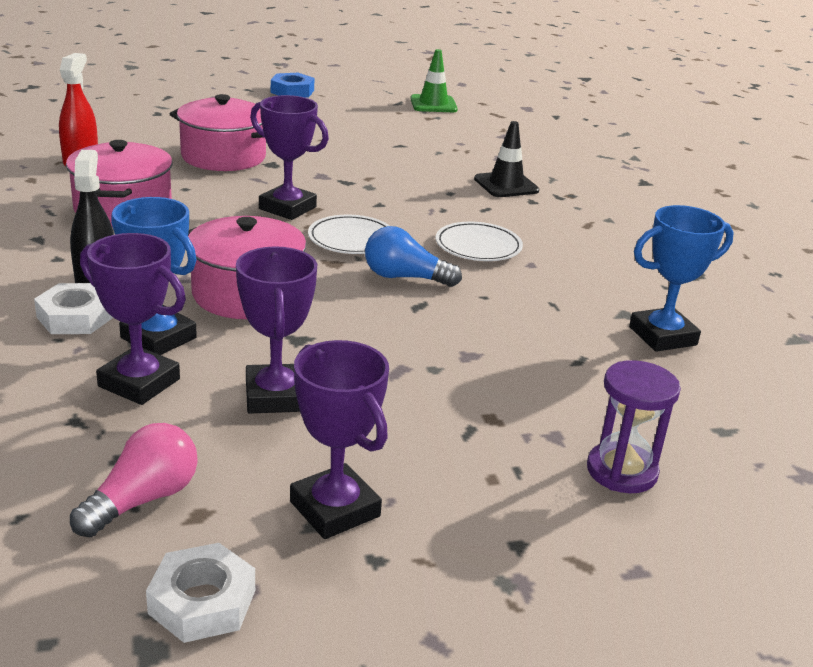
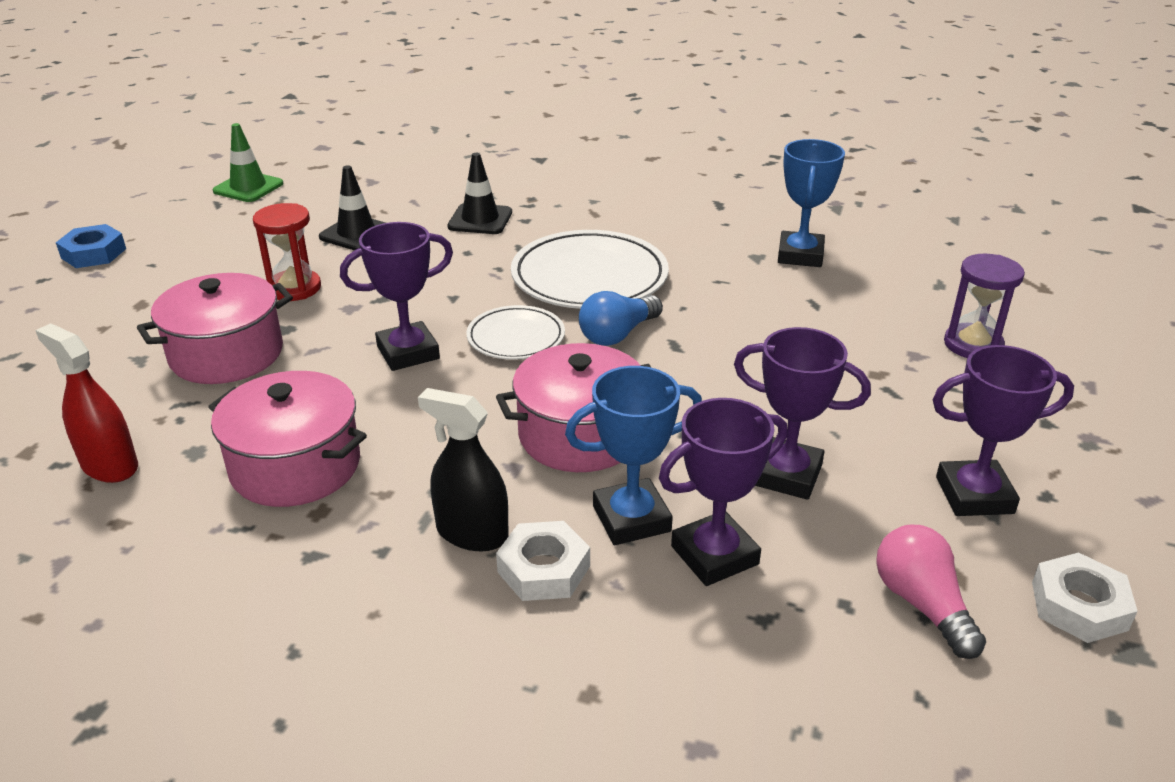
camera: 55 degrees left, 5 degrees up
(324, 153) = (294, 288): none -> red hourglass
(421, 151) = (356, 233): none -> black traffic cone
(478, 246) = (589, 277): white plate -> white plate, size x1.75

